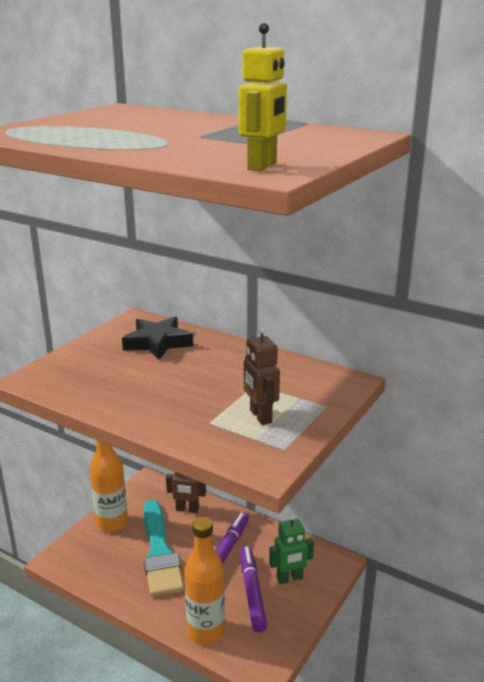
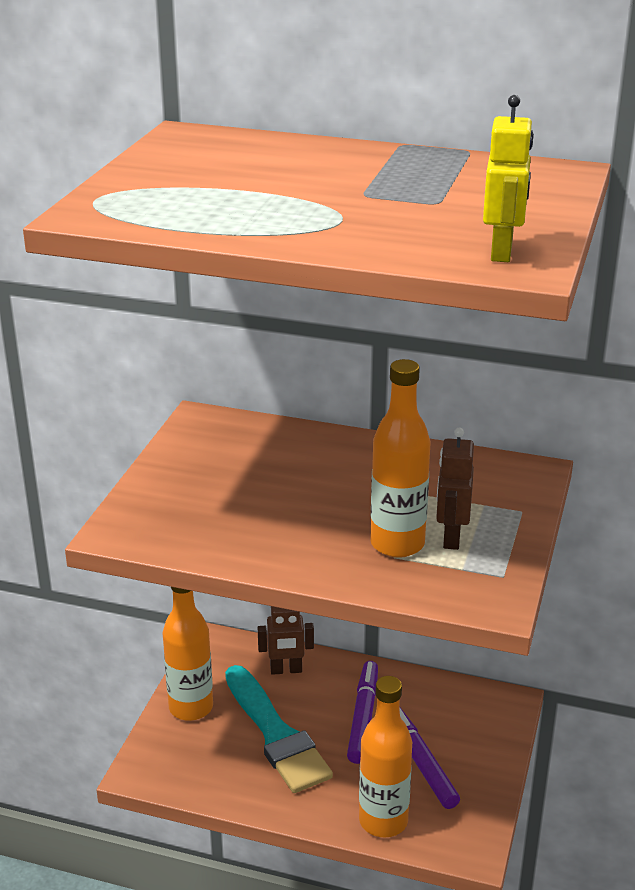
camera: 15 degrees left, 5 degrees up
(158, 343) = (255, 452): black star -> none
(217, 415) = (397, 544): none -> orange bottle
(260, 416) = (451, 538): brown robot -> brown robot turned 45 degrees clockwise
(289, 578) = (460, 735): green robot -> none

